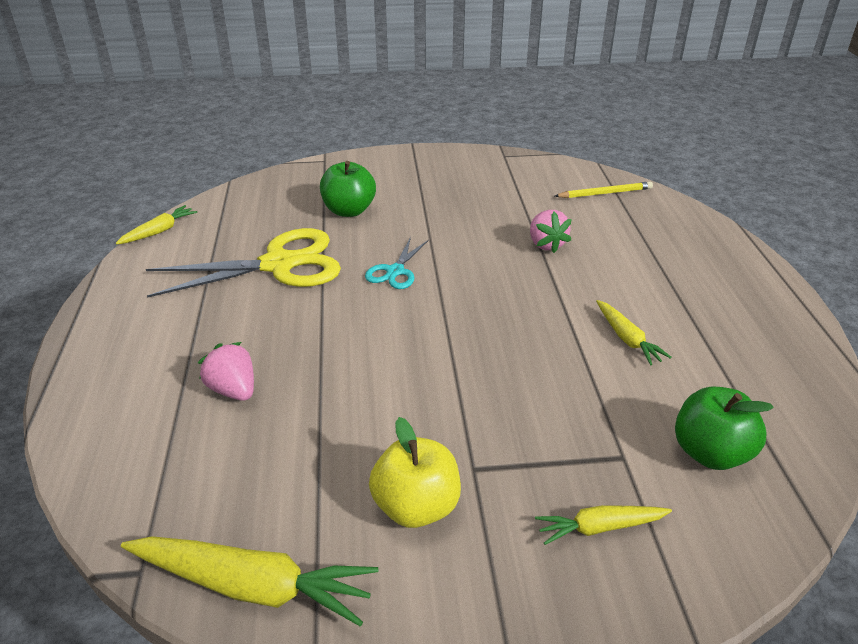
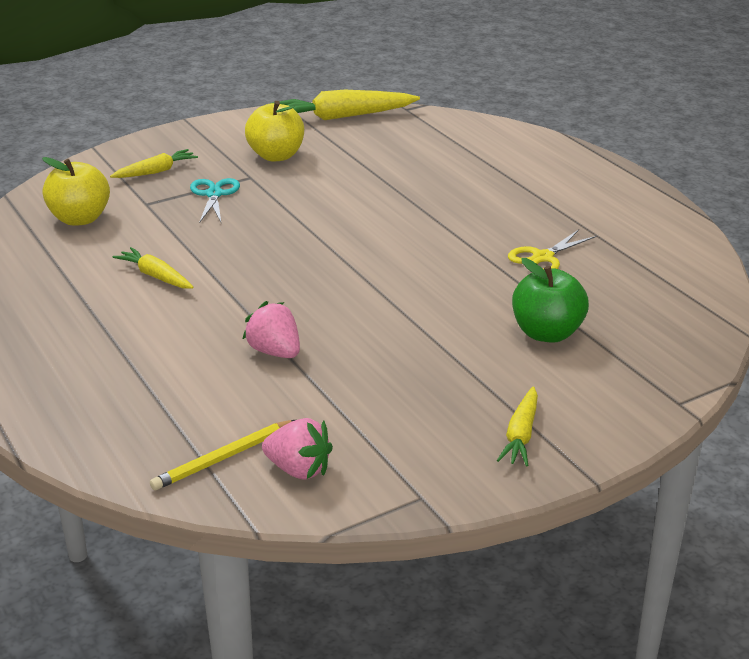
camera: 155 degrees right, 5 degrees down
(159, 231) = (711, 257): yellow carrot -> yellow carrot (521, 435)
(233, 390) = (456, 174): pink strawberry -> pink strawberry (298, 469)
(279, 264) = (543, 257): yellow scissors -> yellow scissors, size x0.49
(395, 271) = (421, 280): turquoise scissors -> turquoise scissors (214, 194)
(710, 453) = (80, 219): green apple -> yellow apple

